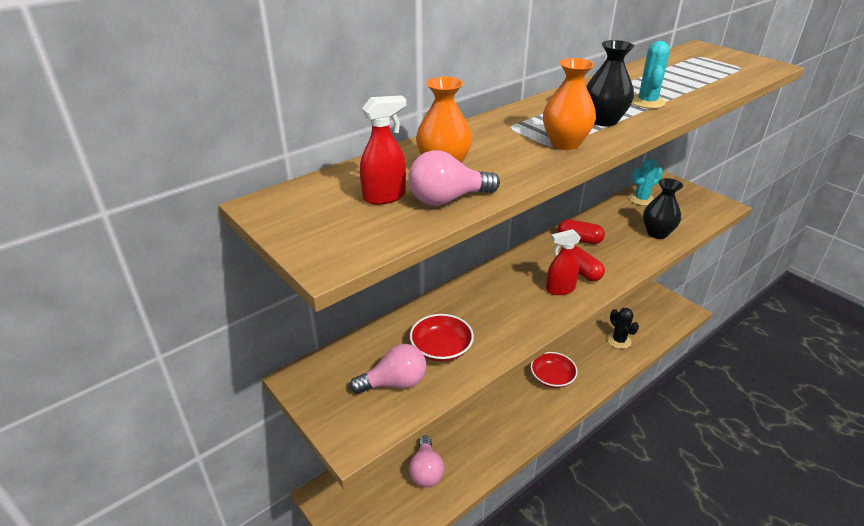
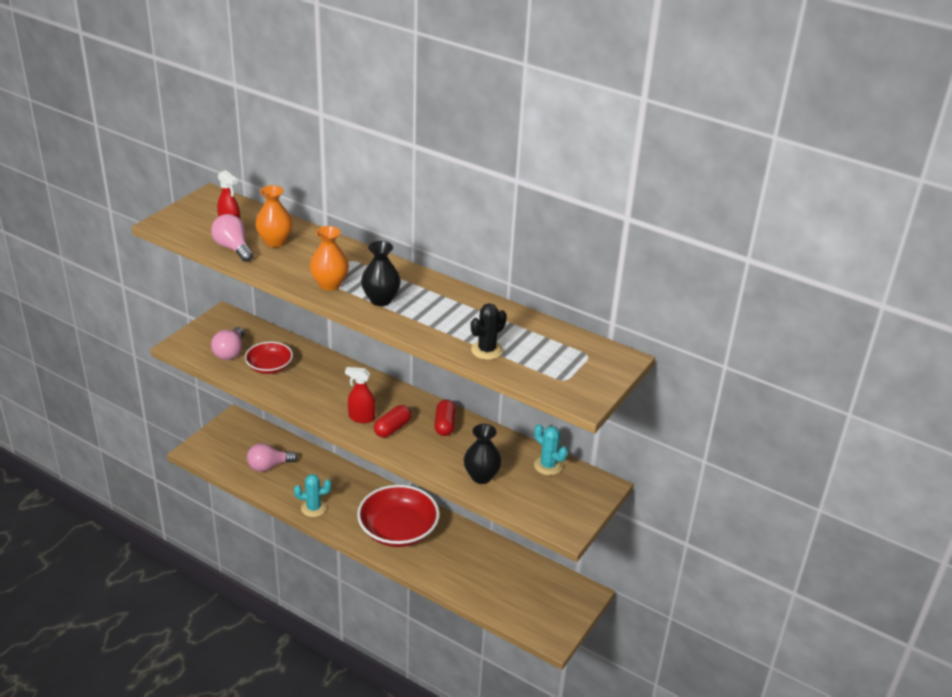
camera: 70 degrees right, 0 degrees up
(394, 383) = (230, 352): pink light bulb -> pink light bulb turned 45 degrees clockwise
(552, 377) = (398, 529): red bowl -> red bowl, size x1.76
(560, 289) = (361, 418): red spray bottle -> red spray bottle turned 45 degrees counterclockwise
(619, 340) = (473, 577): black cactus -> black cactus (486, 350)
(647, 102) = (432, 320): turquoise cactus -> turquoise cactus (313, 508)

